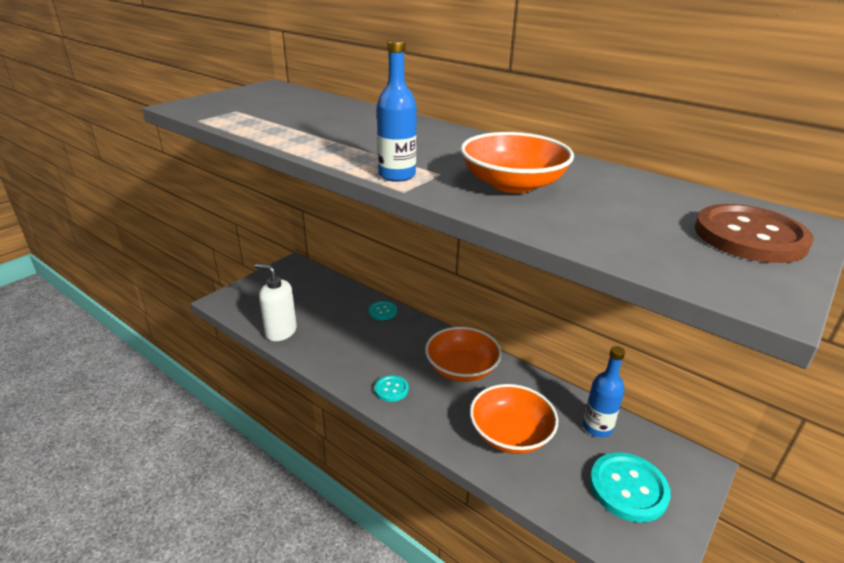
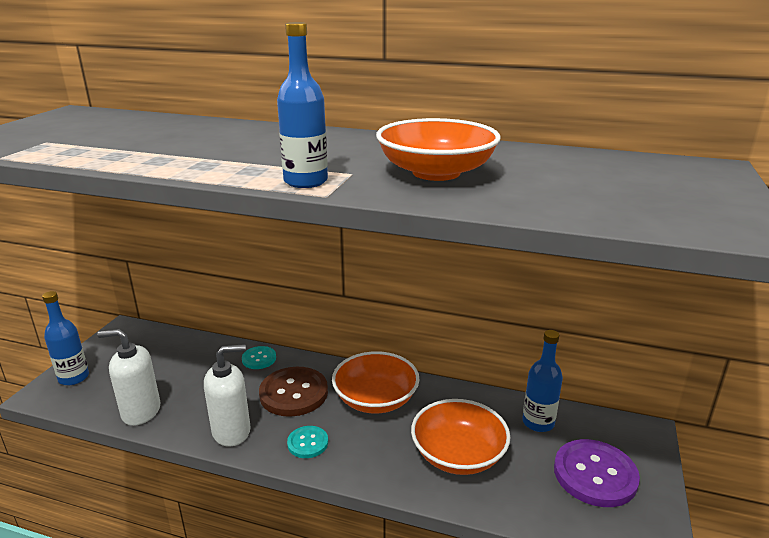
camera: 20 degrees left, 5 degrees down
(245, 294) = (74, 377): none -> blue bottle
(338, 364) = (232, 431): none -> white soap dispenser
(628, 488) = (595, 474): turquoise button -> purple button
(749, 236) = (685, 184): brown button -> brown button (293, 393)

